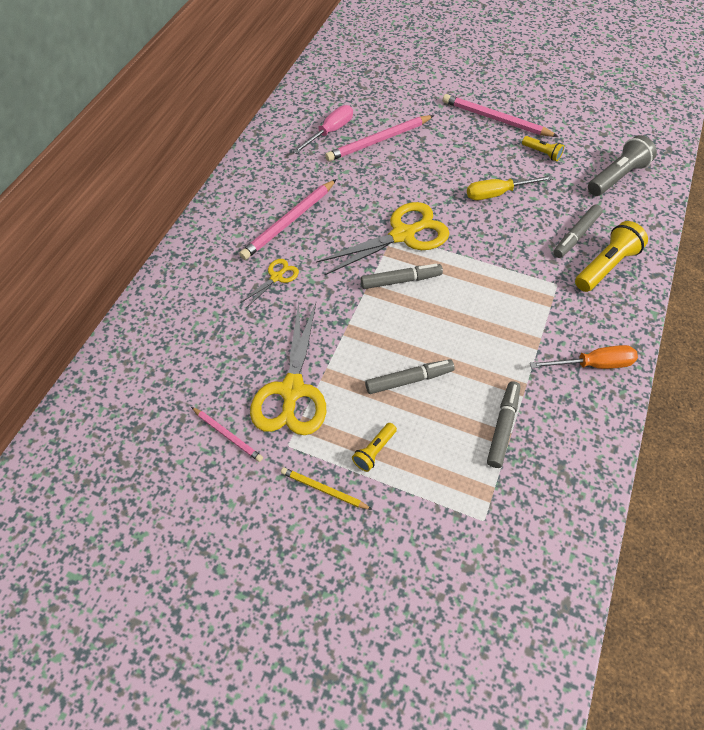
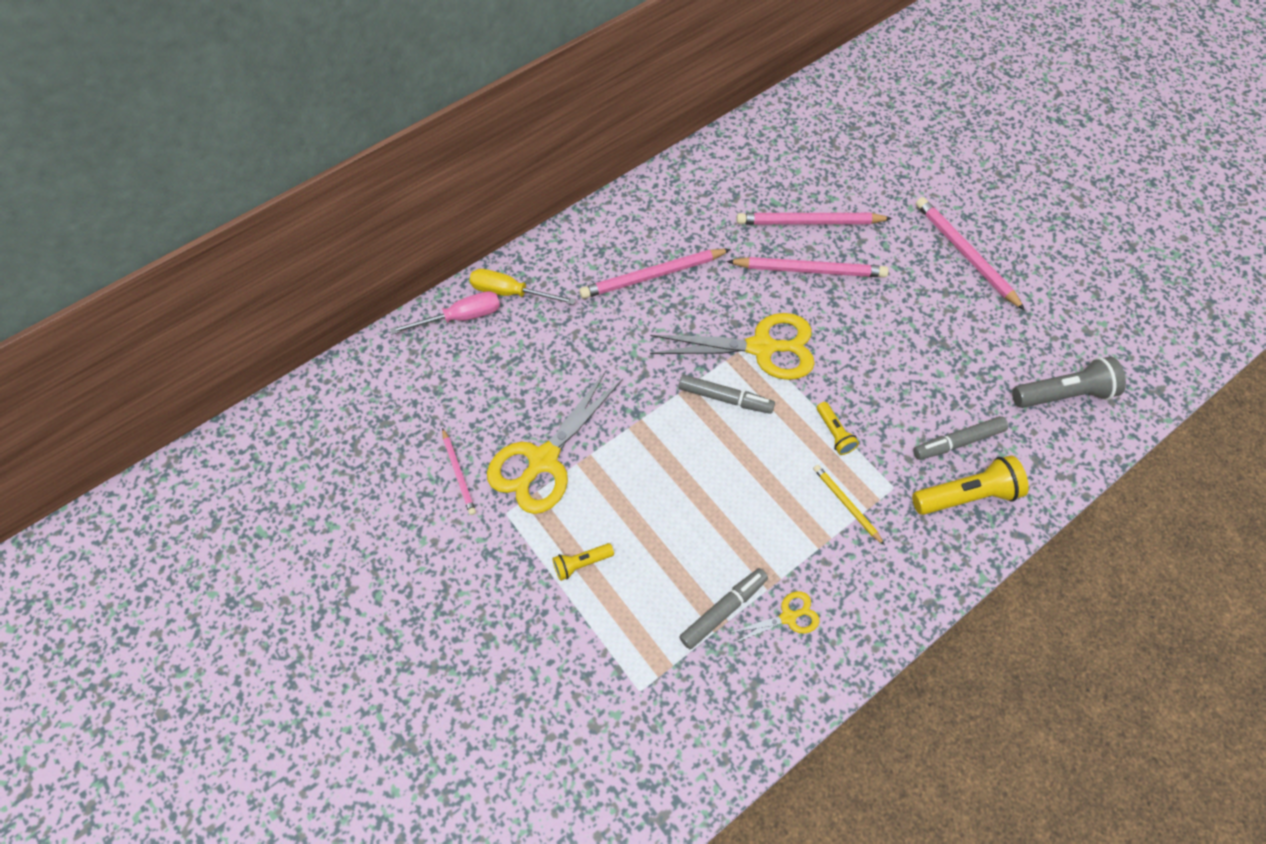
camera: 30 degrees right, 5 degrees up
(276, 277) = (602, 332): yellow scissors -> yellow scissors (788, 617)
(324, 489) = (511, 575): yellow pencil -> yellow pencil (846, 504)
(330, 132) = (762, 188): pink screwdriver -> pink screwdriver (461, 317)
(400, 171) = (809, 270): none -> pink pencil
(409, 380) = (662, 510): grey marker -> none
(497, 193) = (902, 348): yellow screwdriver -> yellow screwdriver (510, 292)
(542, 153) = (991, 322): yellow flashlight -> yellow flashlight (834, 433)
(593, 364) = (868, 597): orange screwdriver -> none

